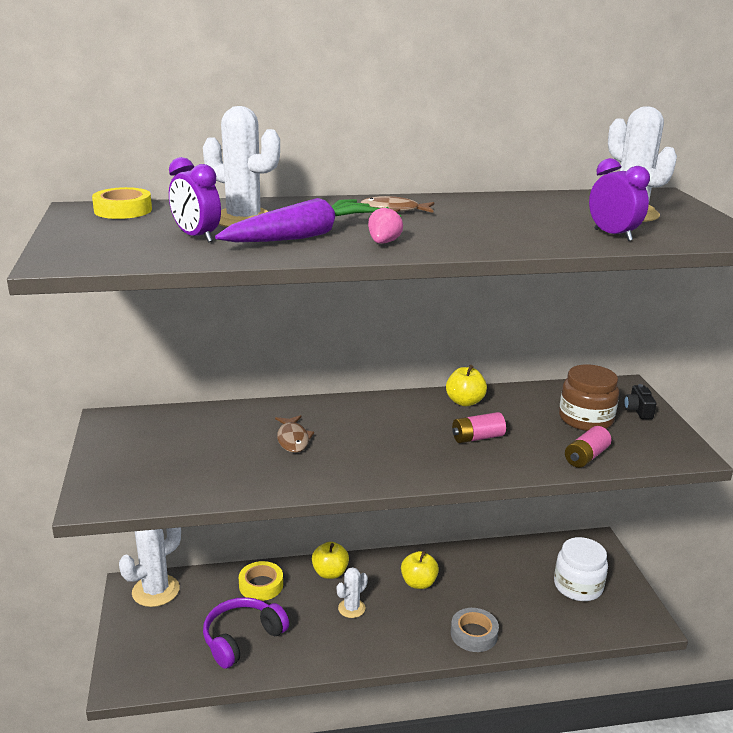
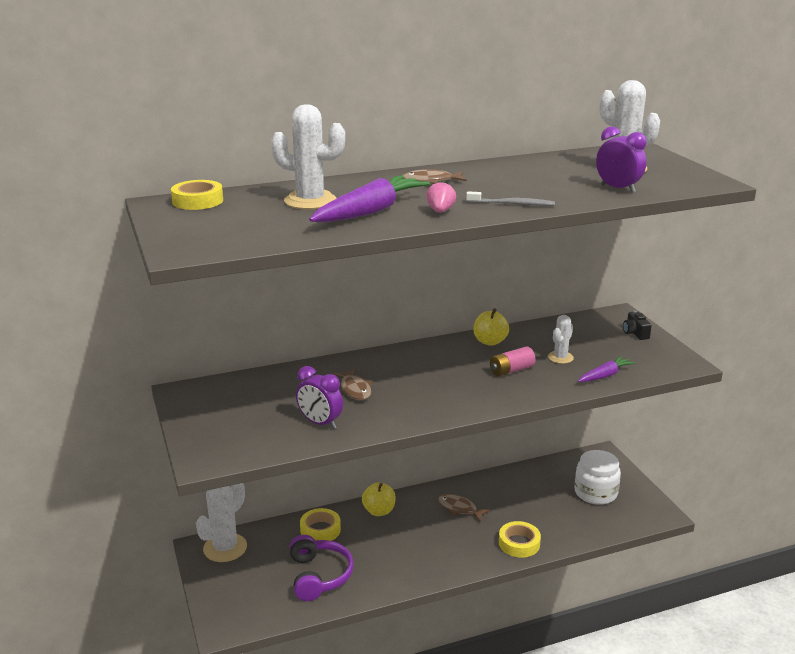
camera: 10 degrees left, 0 degrees up
(196, 237) = (281, 220): purple clock -> purple clock (320, 423)
(242, 638) = (319, 576): purple headphones -> purple headphones turned 135 degrees clockwise
(351, 608) = (407, 537): white cactus -> white cactus (560, 357)
(418, 583) = (459, 508): yellow apple -> brown fish
(474, 242) = (512, 204): none -> grey toothbrush
(474, 634) = (519, 543): grey tape -> yellow tape
(585, 419) = (595, 345): brown jar -> none
(586, 457) = (605, 375): pink battery -> purple carrot

